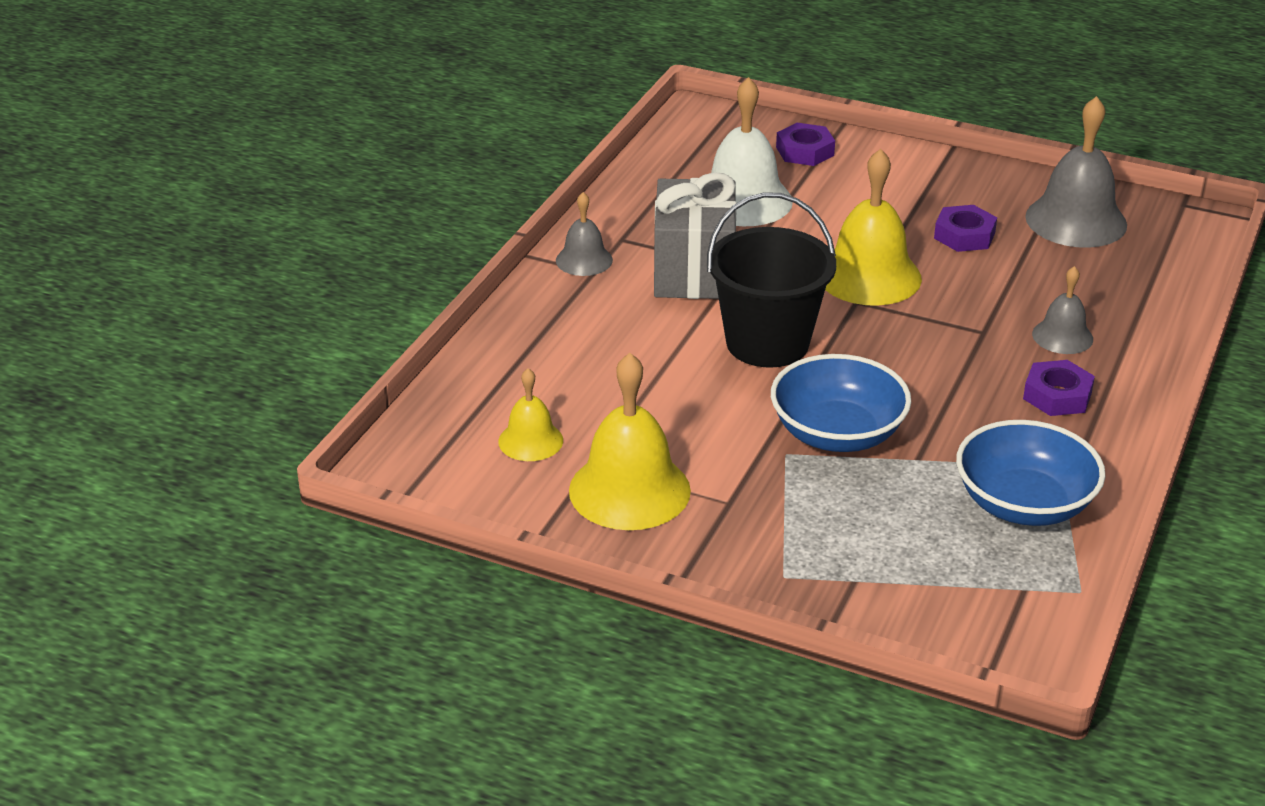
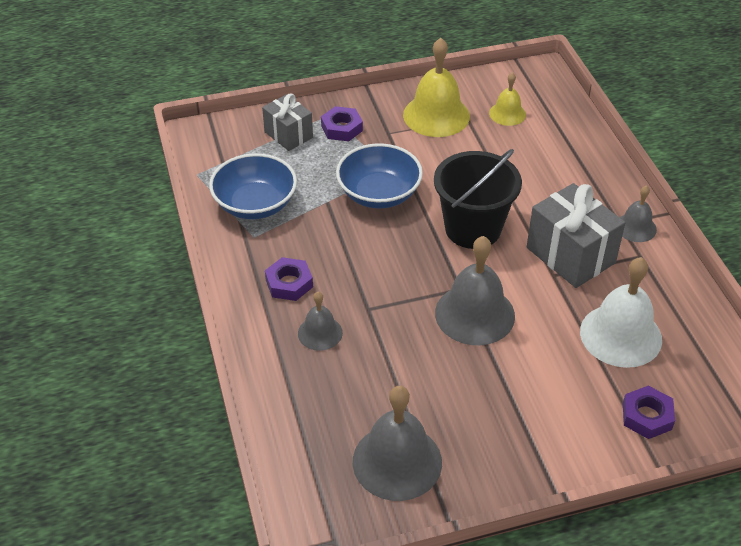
camera: 140 degrees right, 10 degrees up
(869, 276) = (474, 314): yellow bell -> grey bell
(882, 577) = (288, 135): none -> grey gift
(964, 235) = (455, 392): purple nut -> purple nut (342, 128)

